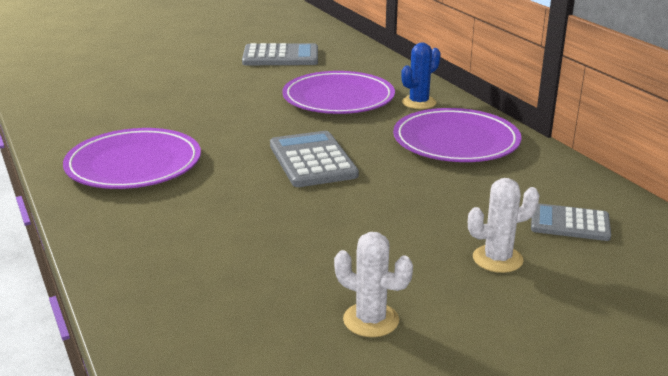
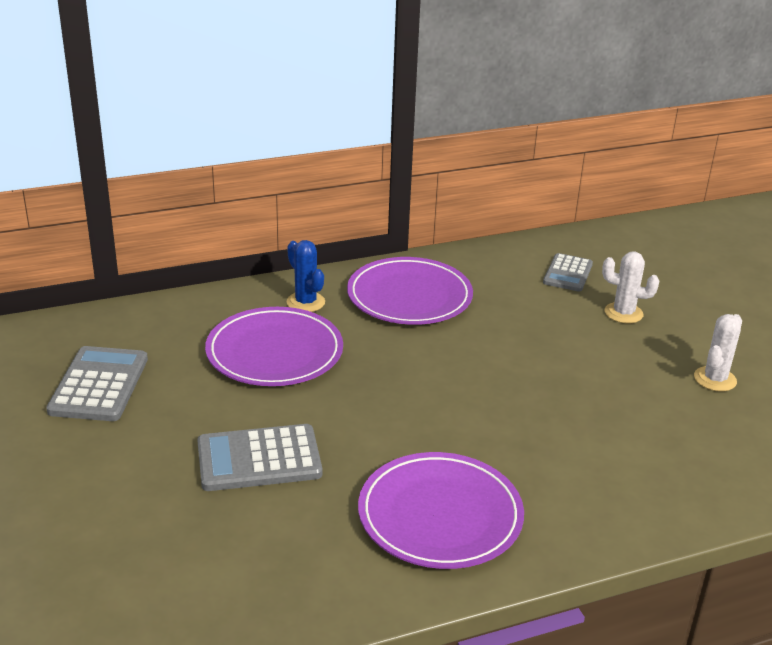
camera: 85 degrees left, 5 degrees up
(312, 160) = (443, 384): grey calculator -> grey calculator (259, 459)
(497, 259) = (623, 313): white cactus -> white cactus turned 60 degrees counterclockwise

